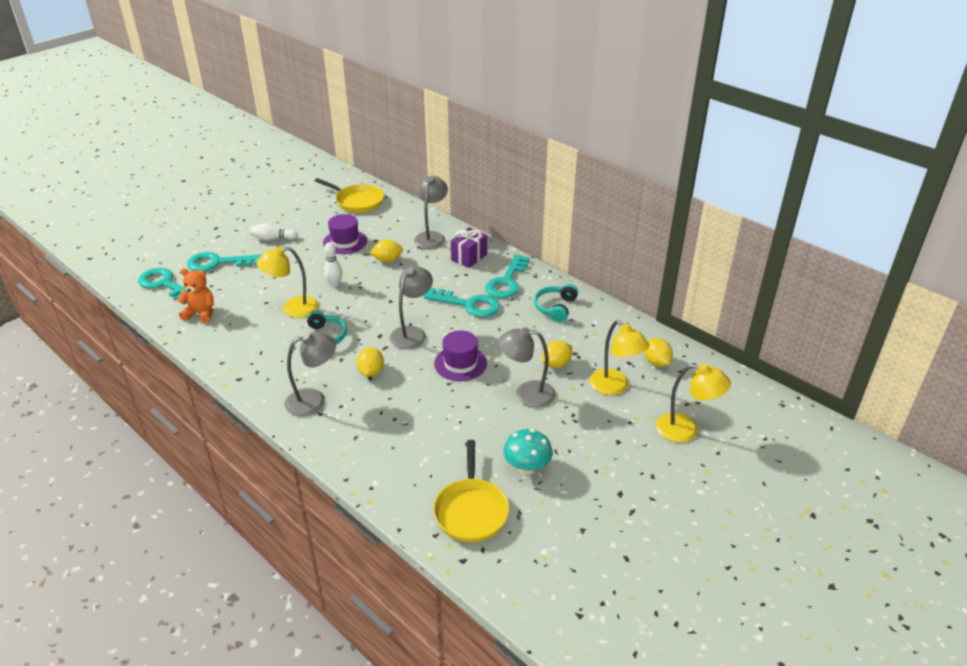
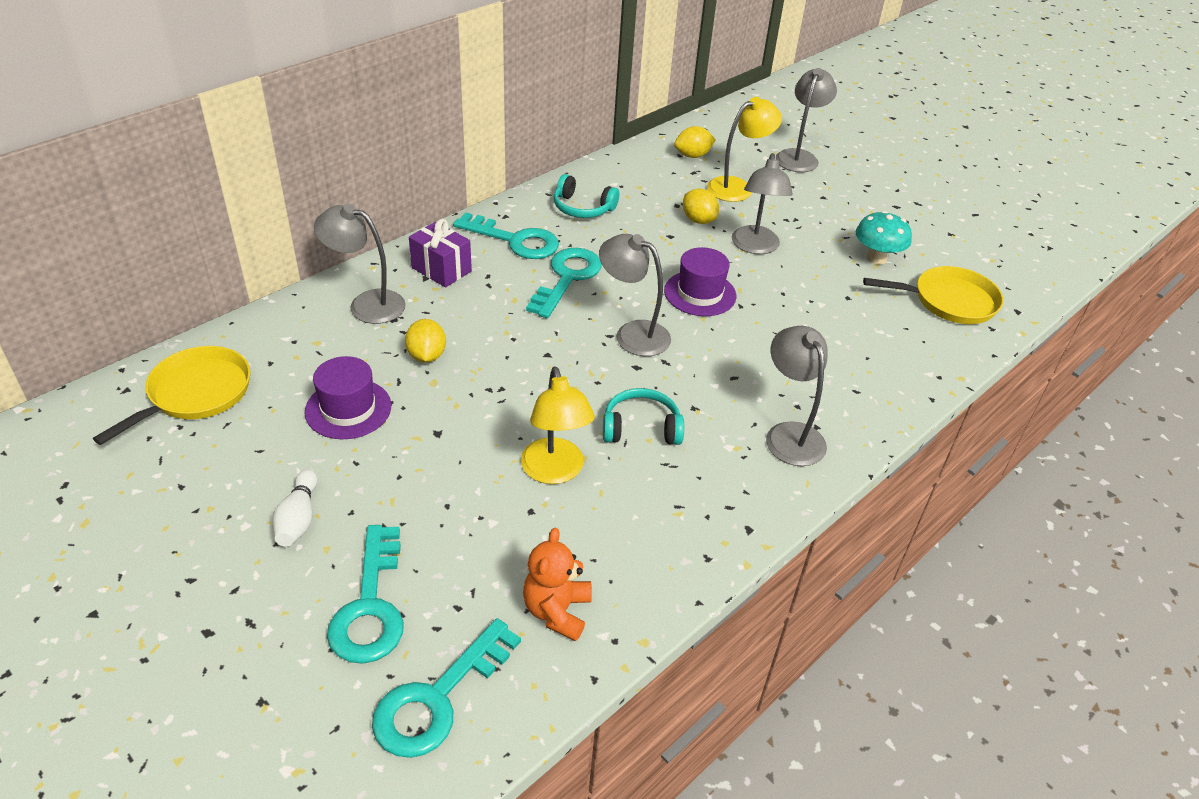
camera: 90 degrees left, 5 degrees up
(334, 284) = (488, 420): white bowling pin -> none
(371, 372) = (722, 376): yellow lemon -> none
(686, 430) = (799, 157): yellow lamp -> grey lamp

